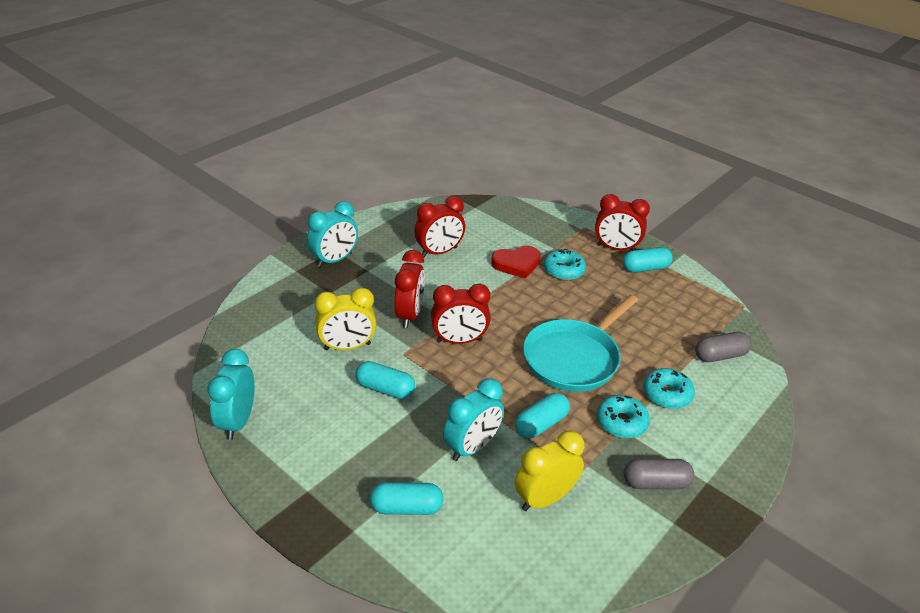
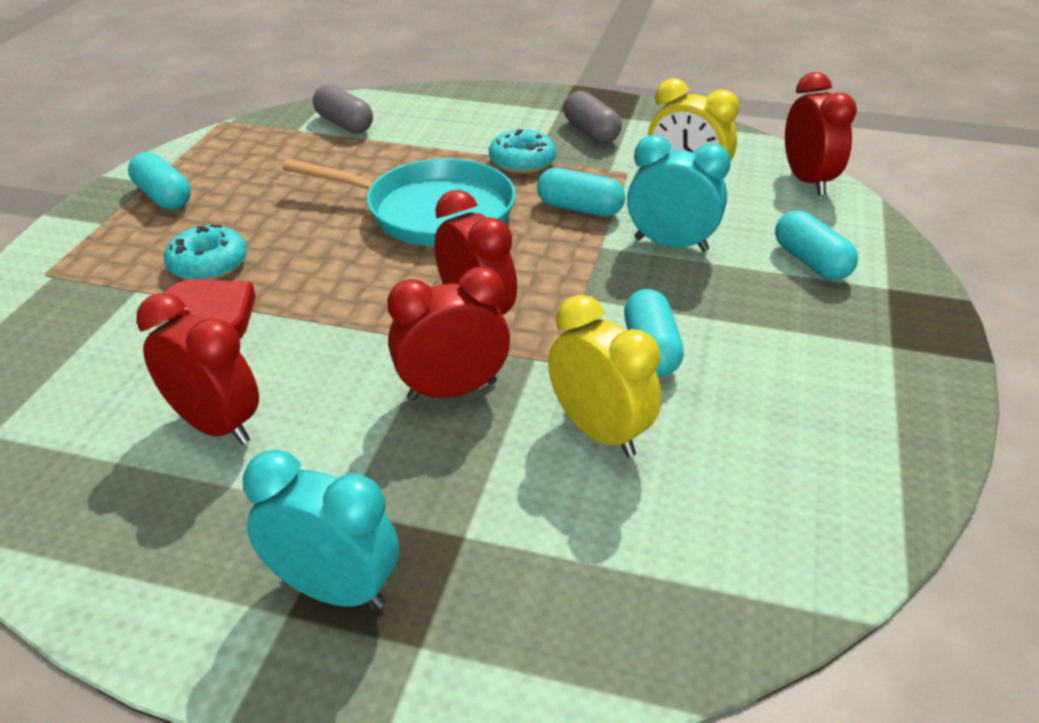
camera: 115 degrees left, 0 degrees up
(238, 421) = (888, 480): turquoise clock -> none
(616, 248) = (111, 230): red clock -> red clock (807, 181)
(667, 394) = (446, 144): turquoise donut -> none

